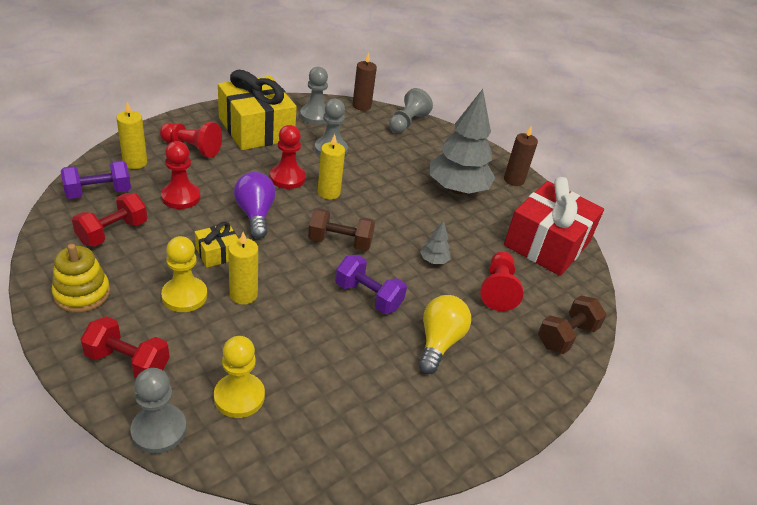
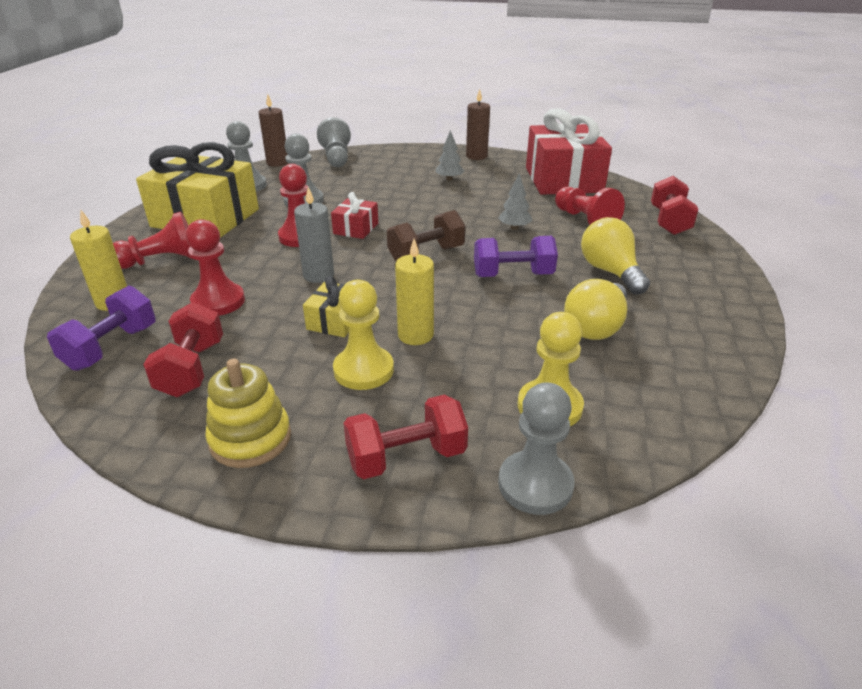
camera: 35 degrees left, 5 degrees down
(255, 214) = (318, 275): purple light bulb -> grey candle
(328, 193) = (356, 228): yellow candle -> red gift
(355, 372) = (596, 327): none -> yellow light bulb
(457, 189) = (449, 179): grey tree -> grey tree, size x0.41
(566, 336) = (669, 221): brown dumbbell -> red dumbbell

